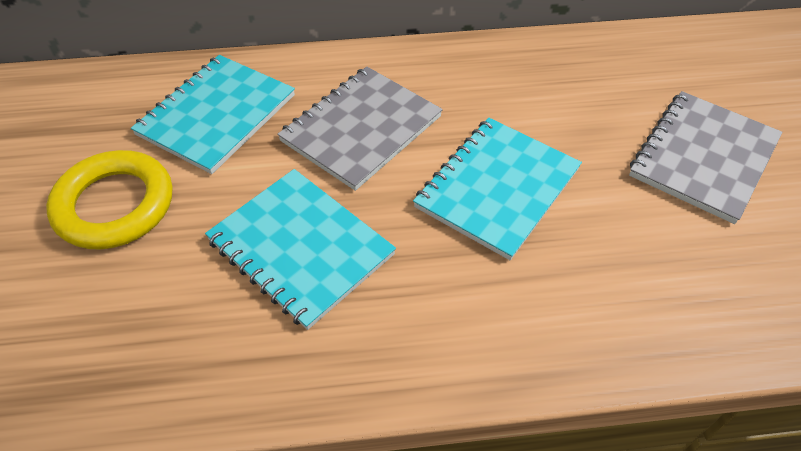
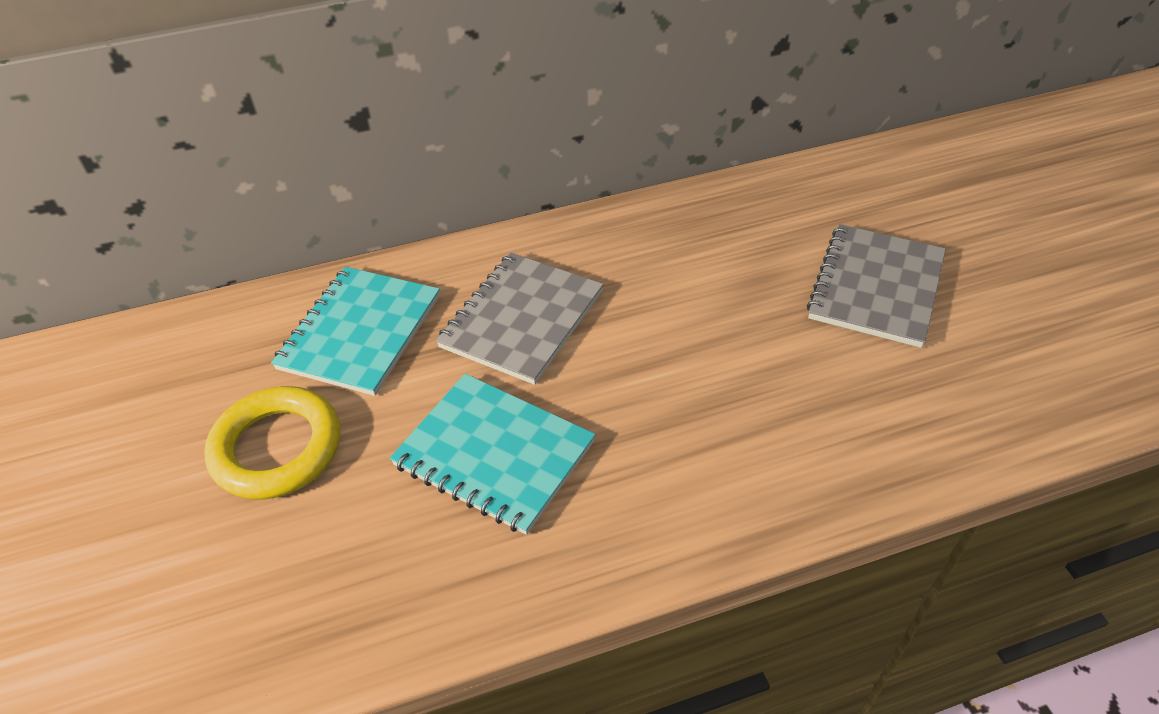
camera: 10 degrees left, 5 degrees down
(497, 188) = (680, 355): turquoise notebook -> none

